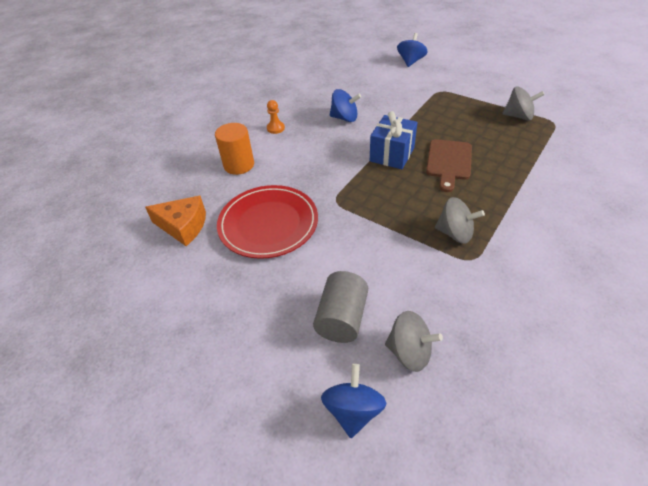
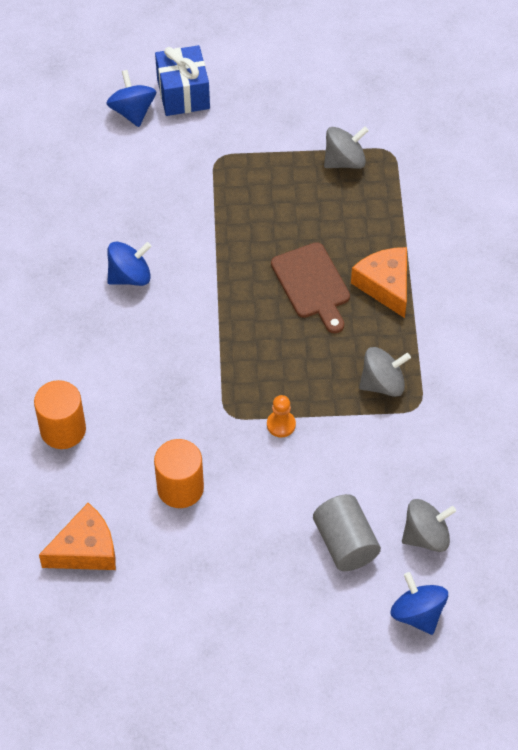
camera: 40 degrees left, 10 degrees up
(268, 224) = (180, 488): red plate -> orange cylinder
(275, 128) = (52, 344): orange pawn -> orange pawn (281, 424)
(392, 154) = (239, 308): blue gift -> blue gift (183, 94)
(500, 182) = (385, 285): none -> orange cheese

